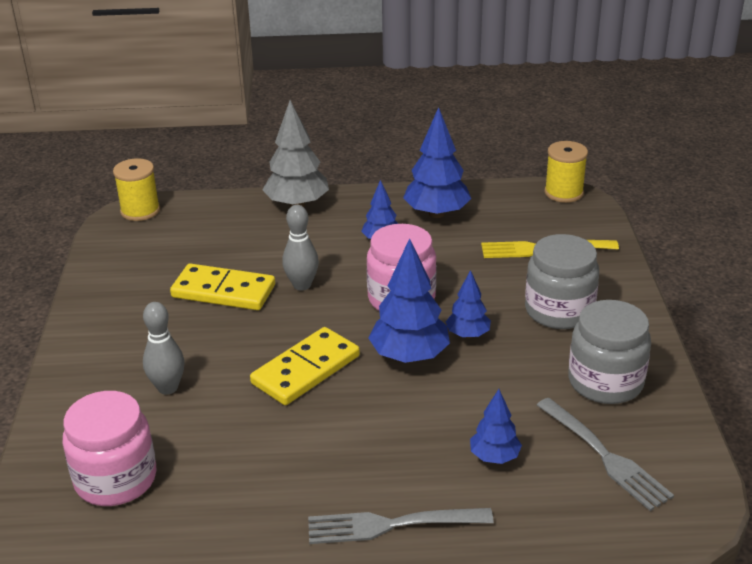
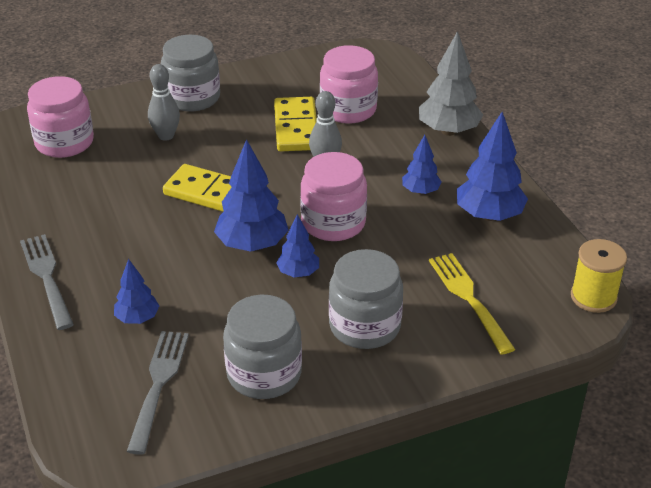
camera: 70 degrees right, 5 degrees up
(104, 355) = (192, 98): none -> grey jar
(140, 211) = (386, 57): yellow spool -> none
(216, 252) = (348, 109): none -> pink jar
(604, 455) = (158, 386): grey fork -> grey fork turned 150 degrees clockwise

